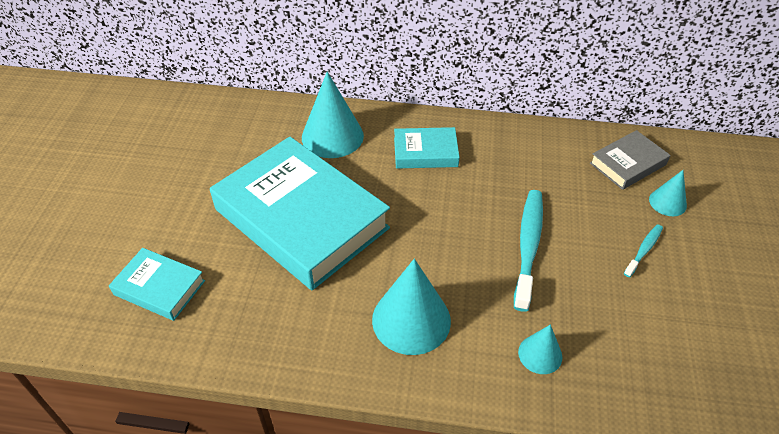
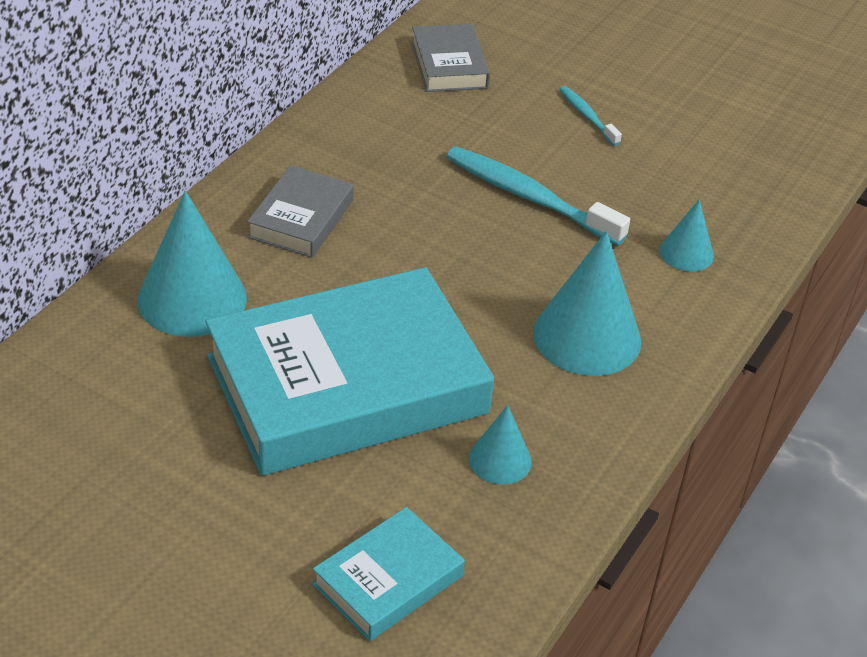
camera: 70 degrees left, 5 degrees down
(425, 152) = (301, 218): turquoise book -> grey book
(667, 202) = (529, 67): turquoise cone -> turquoise cone (500, 460)

